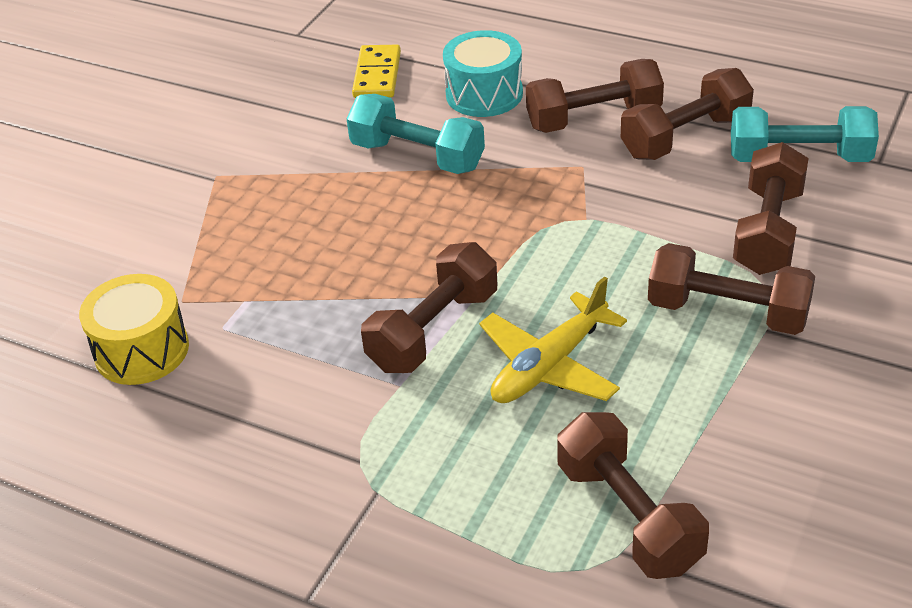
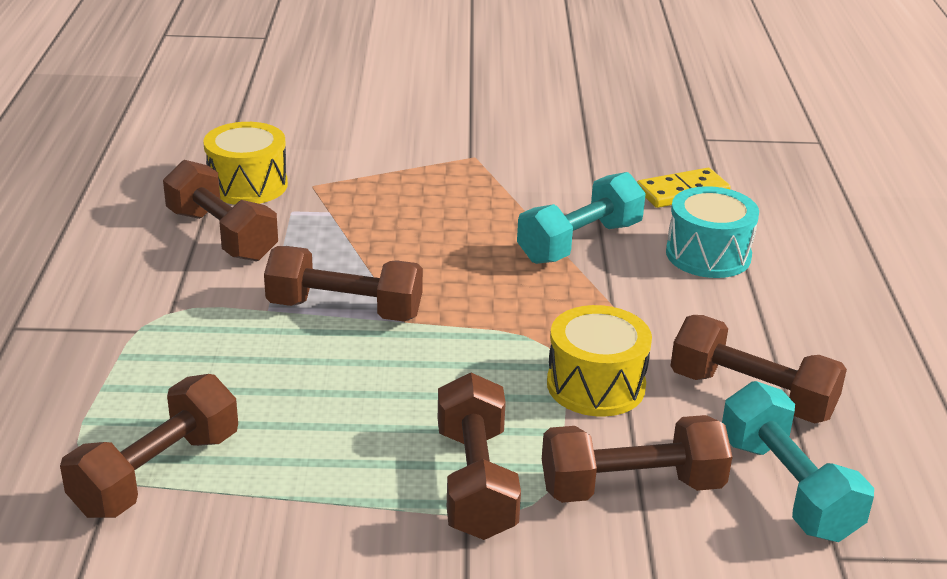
camera: 60 degrees right, 10 degrees down
(417, 156) = (579, 242): turquoise dumbbell -> turquoise dumbbell turned 45 degrees clockwise
(549, 365) = (333, 384): yellow plane -> none
(594, 118) = (729, 328): brown dumbbell -> brown dumbbell (222, 235)
(632, 210) = (596, 385): none -> yellow drum

